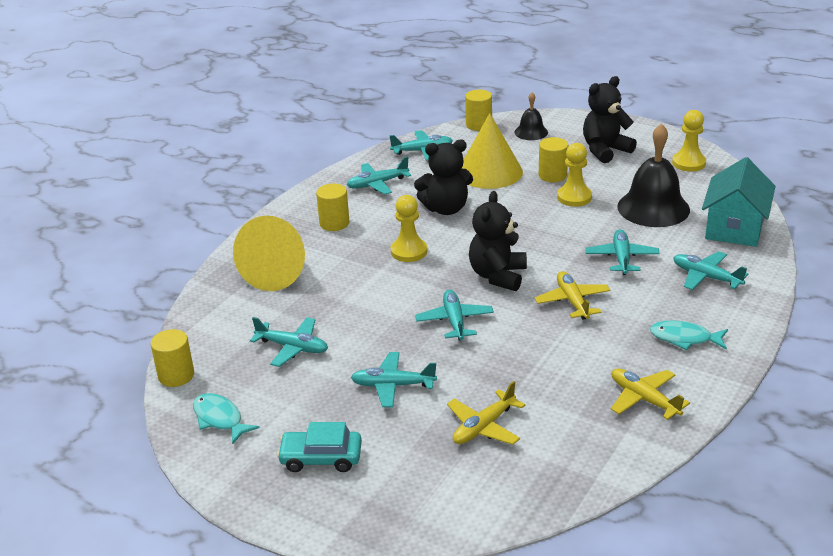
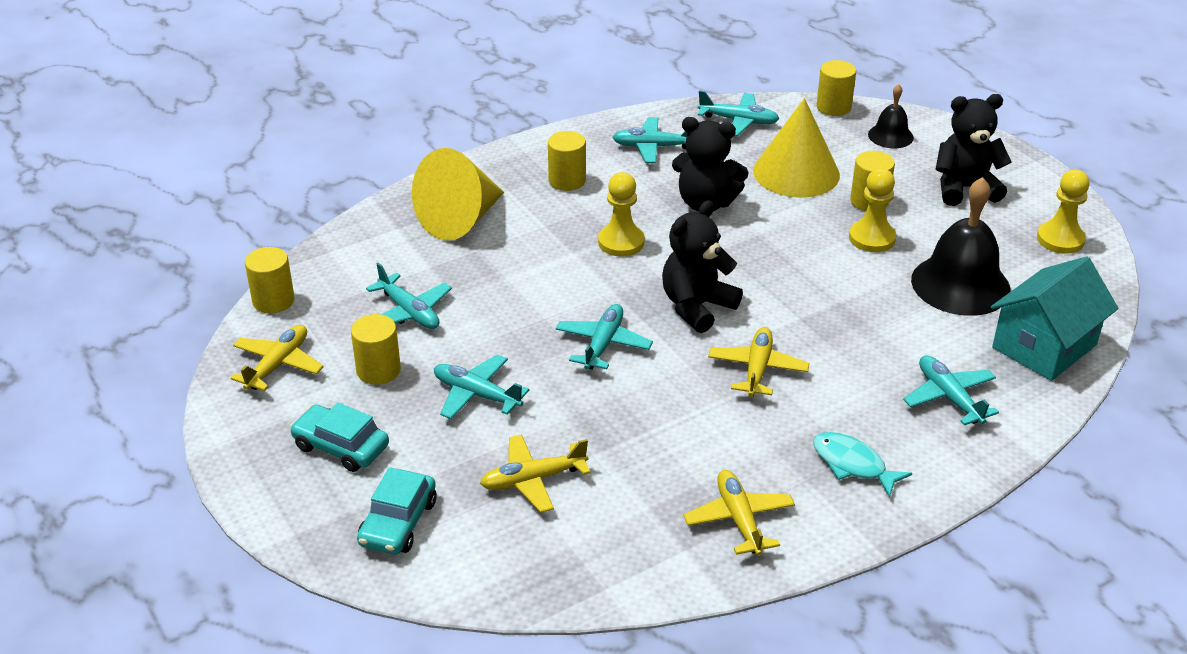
camera: 25 degrees right, 5 degrees up
(220, 419) = (278, 364): turquoise fish -> yellow plane
(304, 395) = (378, 370): none -> yellow cylinder
(411, 493) = (398, 522): none -> turquoise car
(621, 258) = (863, 335): turquoise plane -> none

